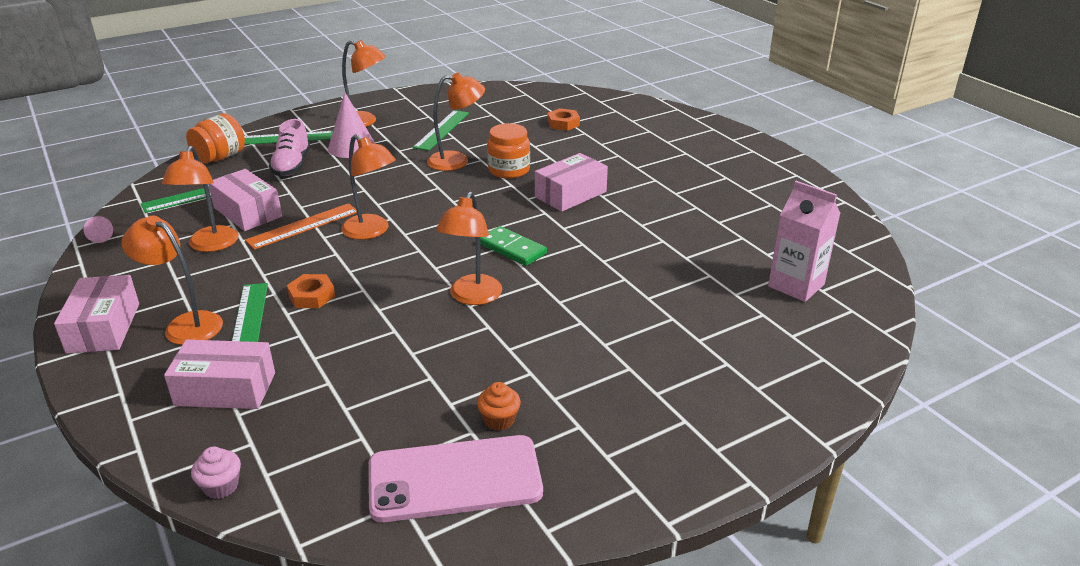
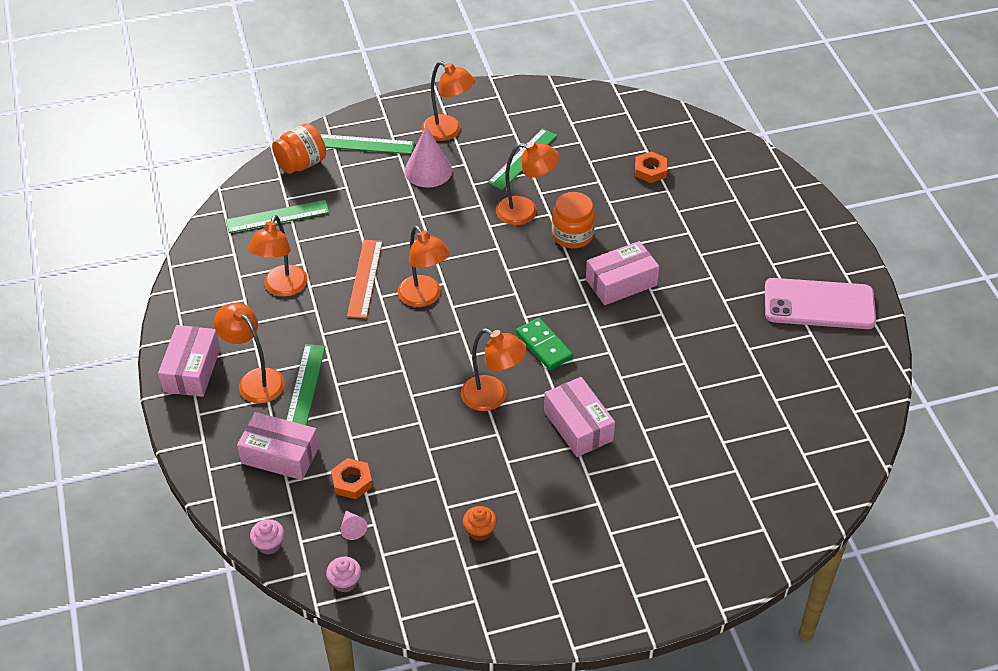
camera: 15 degrees right, 15 degrees up
(100, 236) = (190, 257): pink cone -> pink cone (352, 528)
(247, 212) = (318, 250): pink box -> pink box (578, 426)
(292, 166) = (366, 189): pink shoe -> none
(303, 226) = (365, 278): orange ruler -> orange ruler turned 60 degrees counterclockwise
(312, 296) = (359, 368): orange nut -> orange nut (352, 481)
(336, 509) = (345, 582): none -> pink cupcake
(454, 479) = (433, 576): pink phone -> pink phone (819, 304)
(472, 297) = (492, 398): orange lamp -> orange lamp turned 90 degrees counterclockwise
(796, 285) = (782, 444): pink carton -> none

